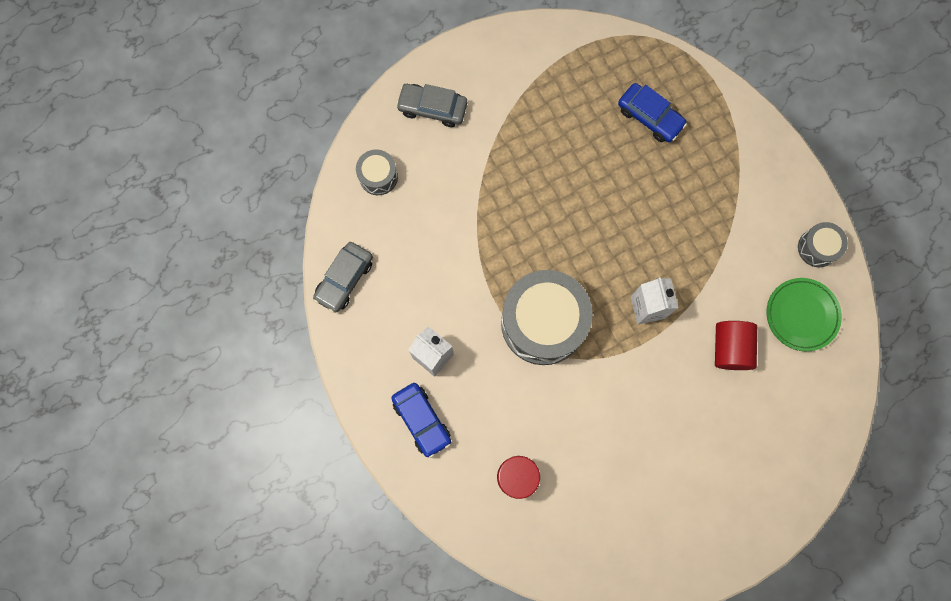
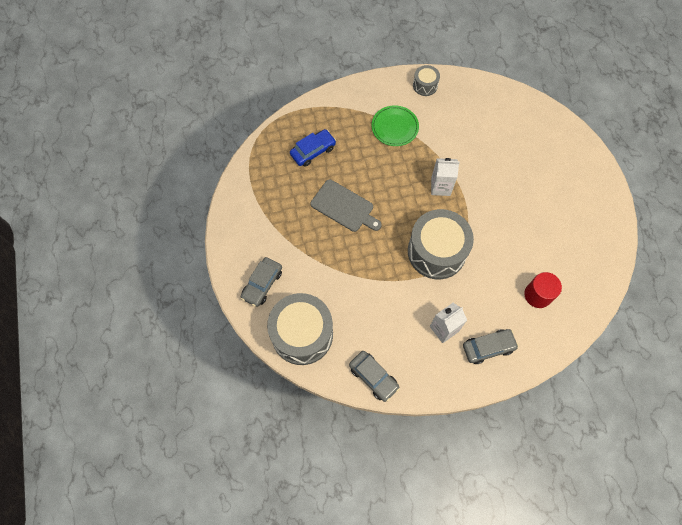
camera: 75 degrees left, 10 degrees down
(378, 176) = (302, 334): grey drum -> grey drum, size x2.10
(422, 420) = (488, 347): blue car -> grey car
(575, 182) = (344, 207): none -> grey cutting board
(730, 348) = (477, 148): red cylinder -> none
(801, 315) = (465, 105): green plate -> green plate (394, 127)

